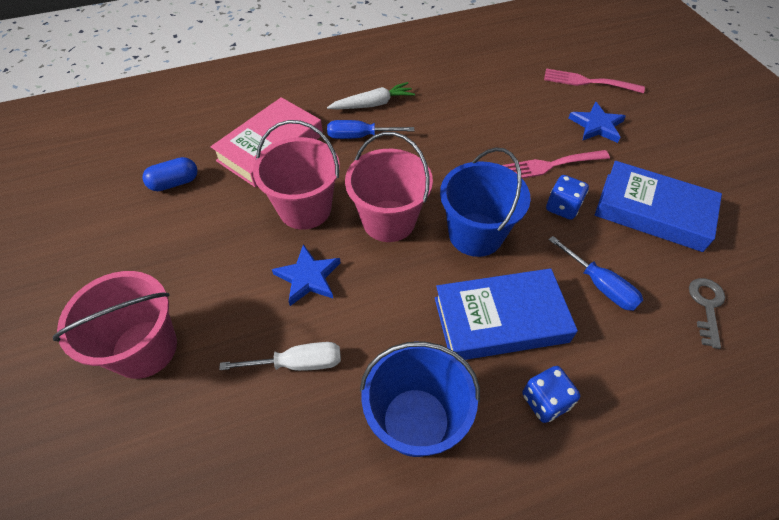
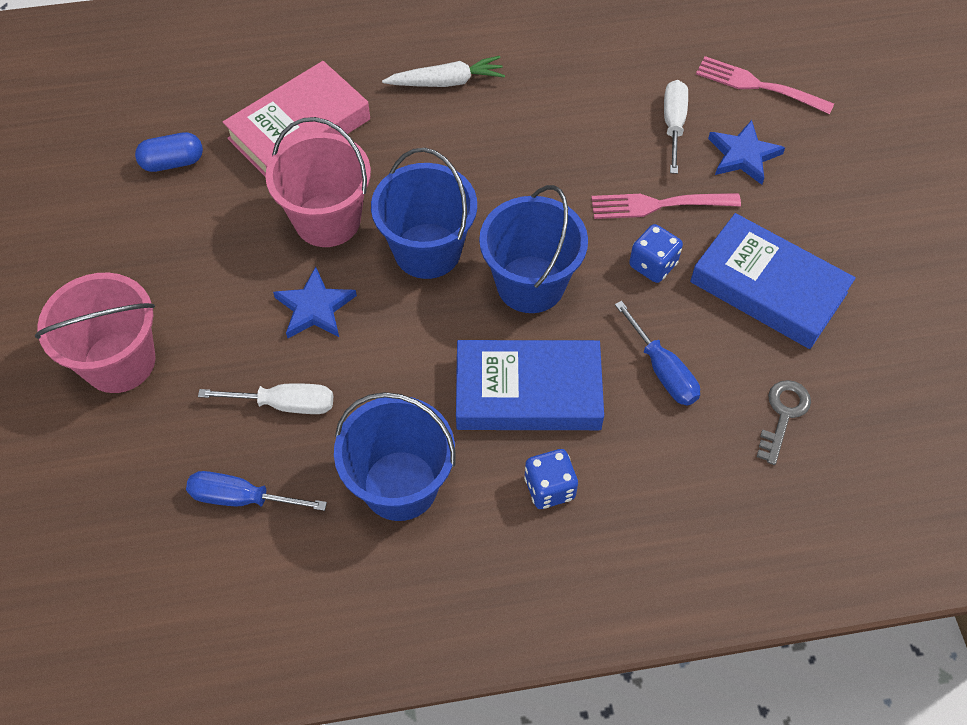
camera: 10 degrees right, 5 degrees up
(360, 136) = (418, 128): blue screwdriver -> blue screwdriver (242, 498)
(388, 221) = (427, 251): pink bucket -> blue bucket
(541, 112) = (673, 125): none -> white screwdriver

